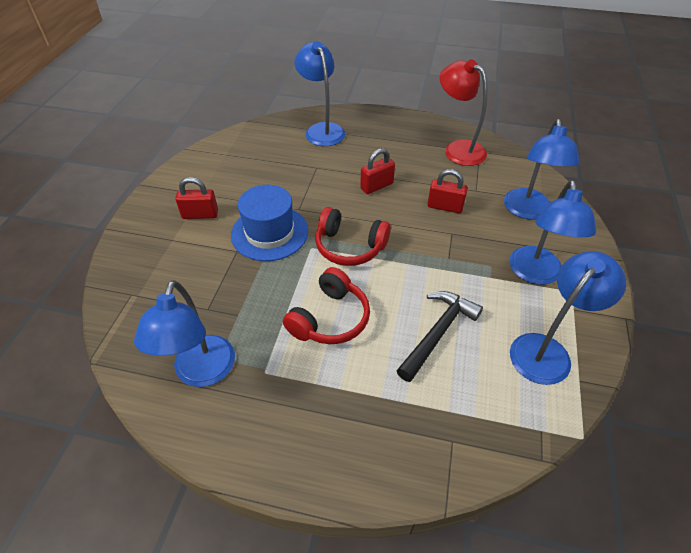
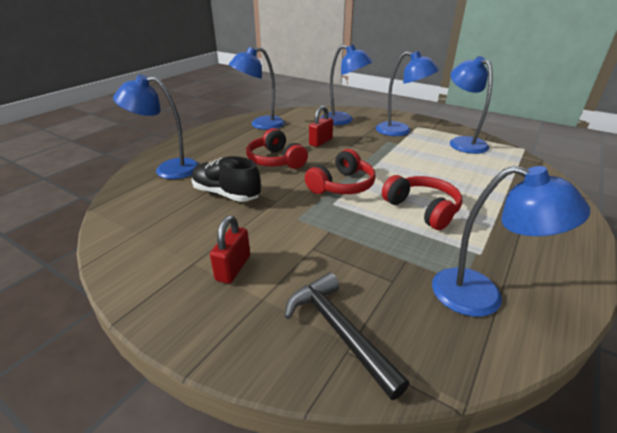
camera: 70 degrees left, 15 degrees down
(269, 233) = (298, 223): blue hat -> none
(297, 176) = (226, 194): none -> black shoe
(376, 186) = (275, 160): red padlock -> red headphones
(437, 333) = (444, 170): black hammer -> black hammer (339, 331)
(458, 149) = (260, 124): red lamp -> blue lamp

